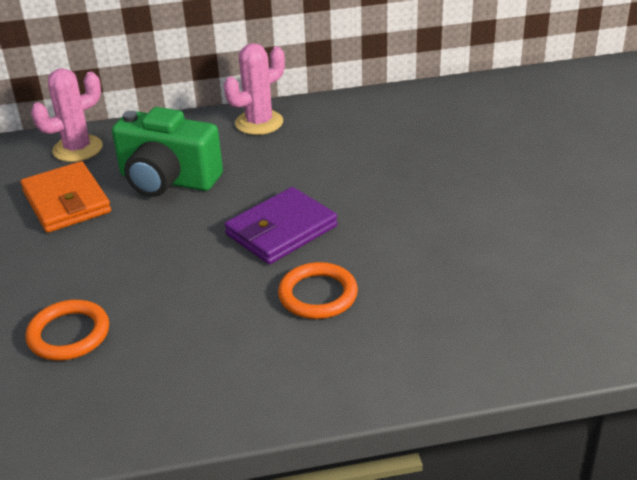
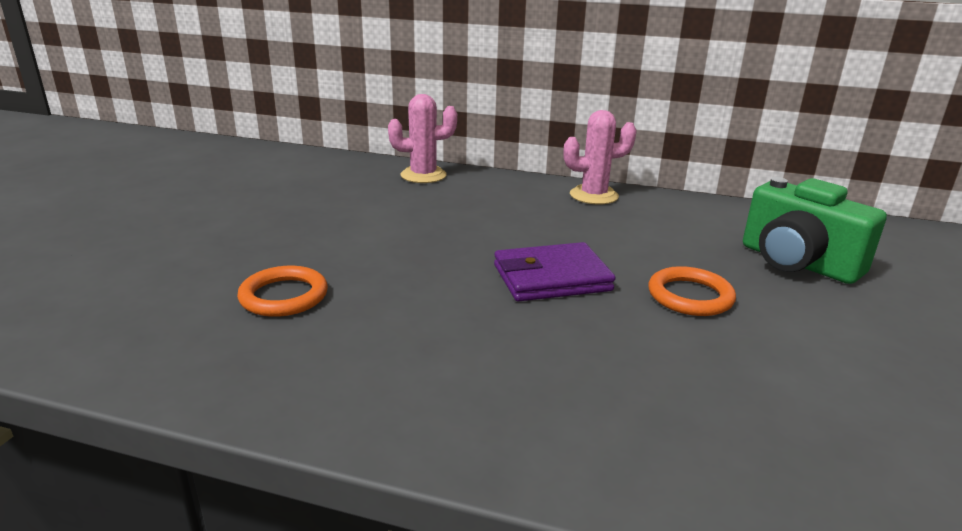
camera: 25 degrees right, 10 degrees down
(66, 202) = (380, 205): orange wallet -> none
(168, 180) = (477, 213): green camera -> green camera (797, 263)
(318, 295) = (547, 344): orange ring -> orange ring (690, 296)

